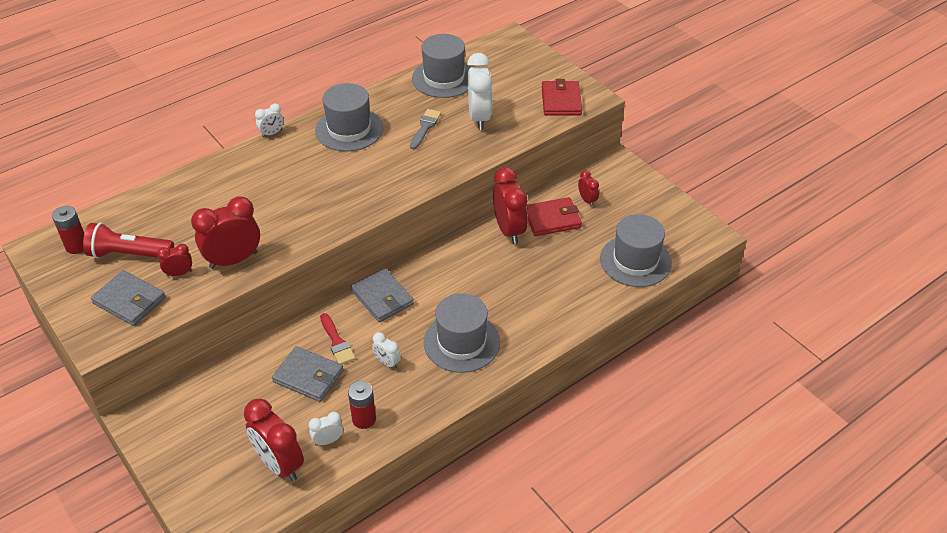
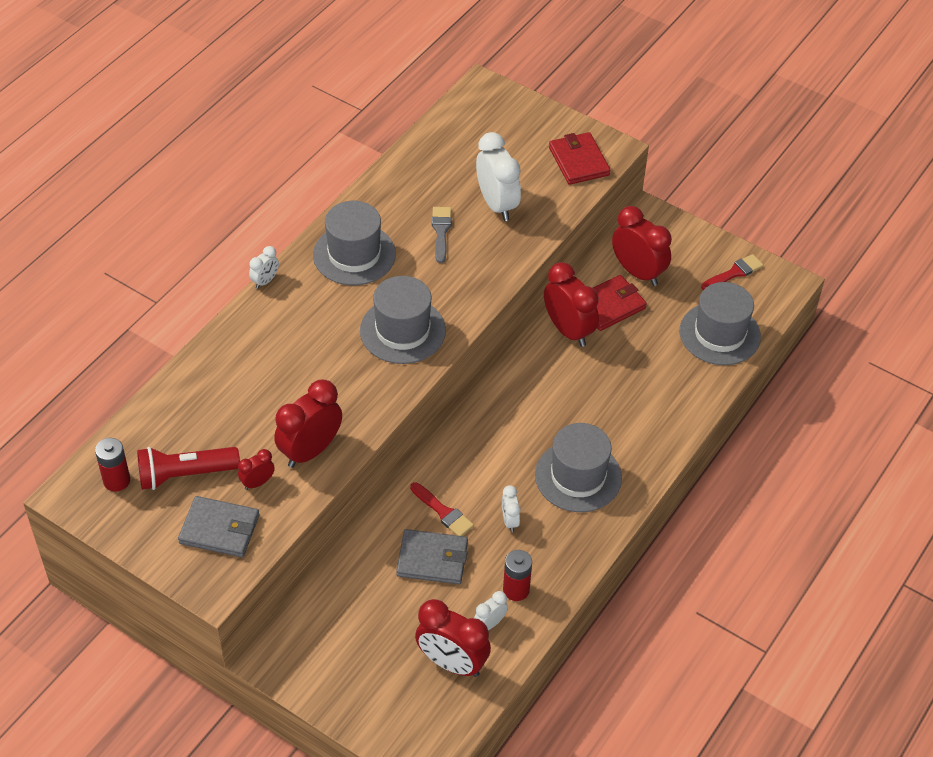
camera: 20 degrees left, 5 degrees up
(382, 297) = (467, 447): grey wallet -> none
(387, 363) = (510, 521): white clock -> white clock turned 60 degrees clockwise
(444, 78) = (430, 160): grey hat -> grey hat (402, 330)
(587, 200) = (638, 272): red clock -> red clock, size x2.01
(669, 218) = (734, 273): none -> red brush

